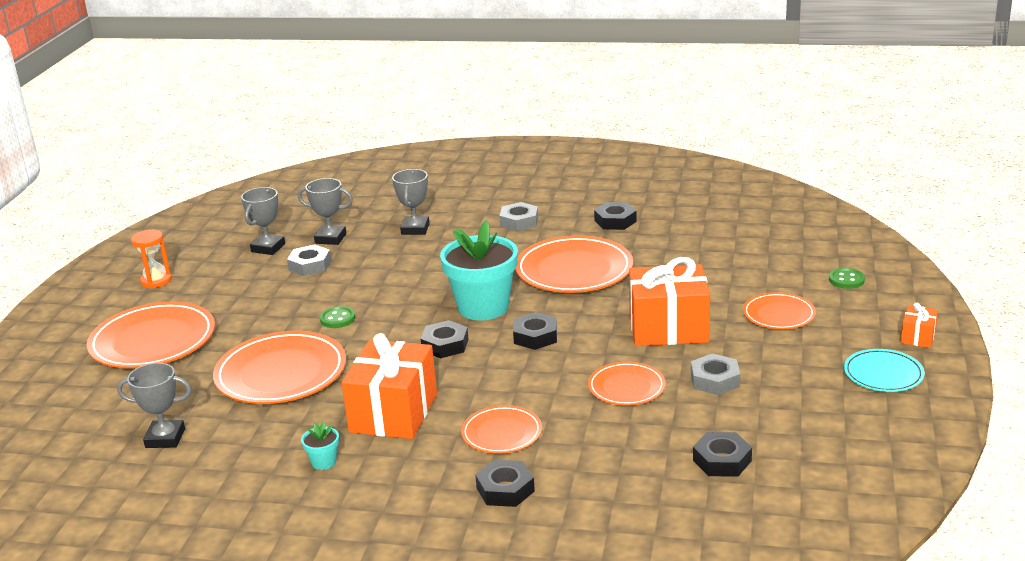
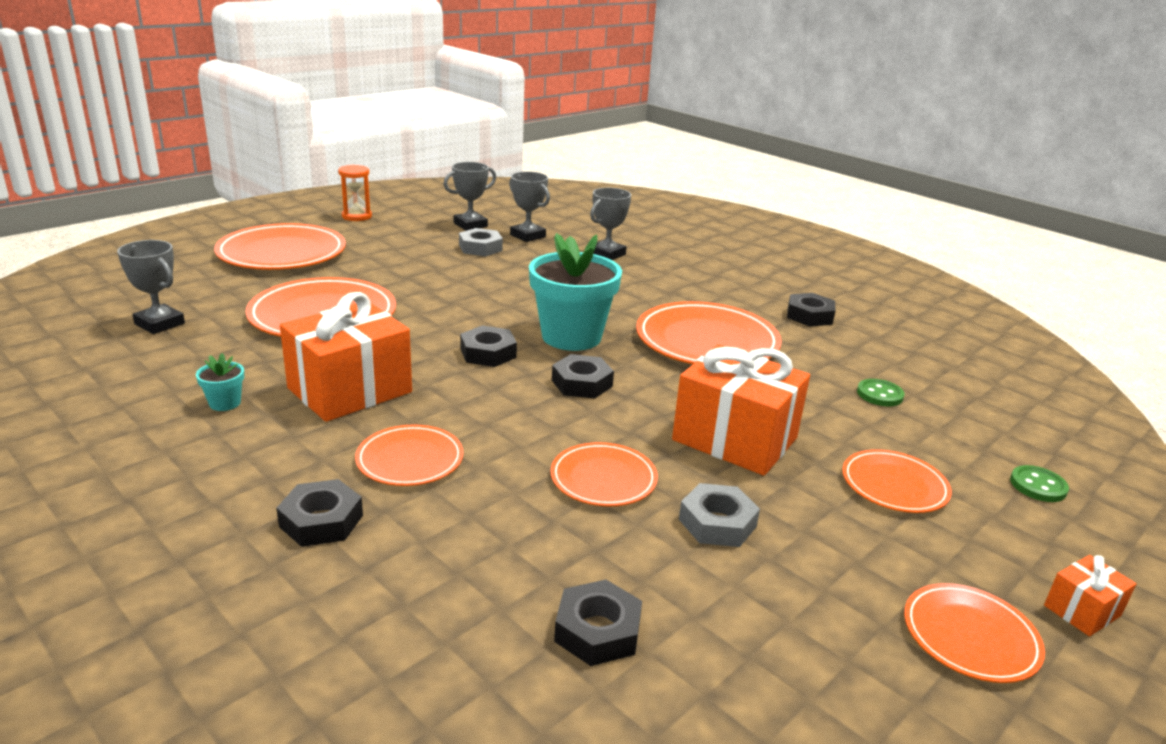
camera: 30 degrees right, 0 degrees up
(337, 319) = (435, 294): green button -> green button (879, 394)
(519, 222) = (710, 282): grey nut -> none
(883, 374) = (970, 636): turquoise plate -> orange plate

